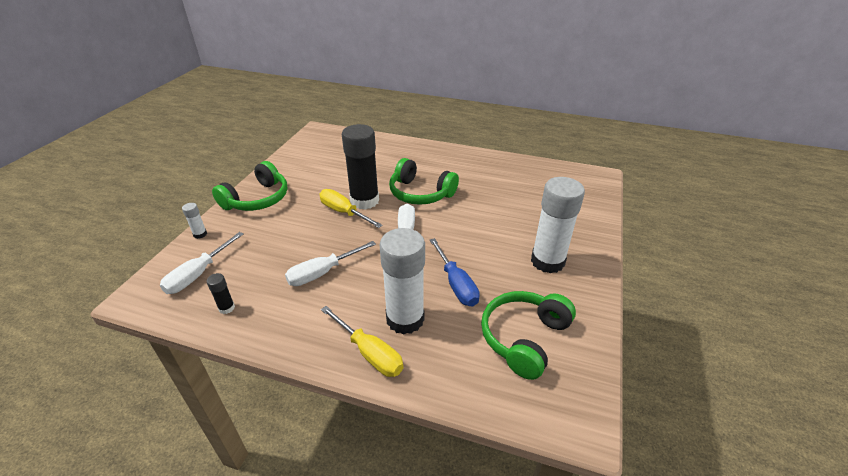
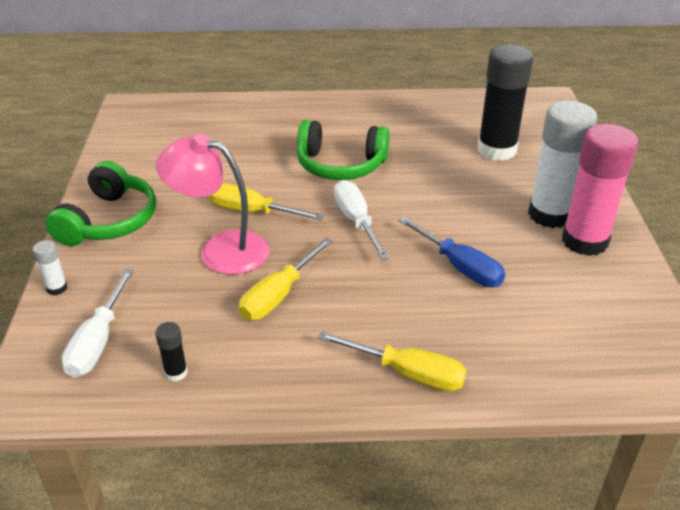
camera: 20 degrees left, 0 degrees up
(308, 233) = (221, 250): none -> pink lamp
(322, 273) = (278, 295): white screwdriver -> yellow screwdriver
(364, 201) = (270, 190): black glue stick -> black glue stick (496, 150)
(405, 319) = (424, 323): white glue stick -> none
(524, 338) = (575, 307): green headphones -> none
(562, 288) = (584, 241): none -> pink glue stick

